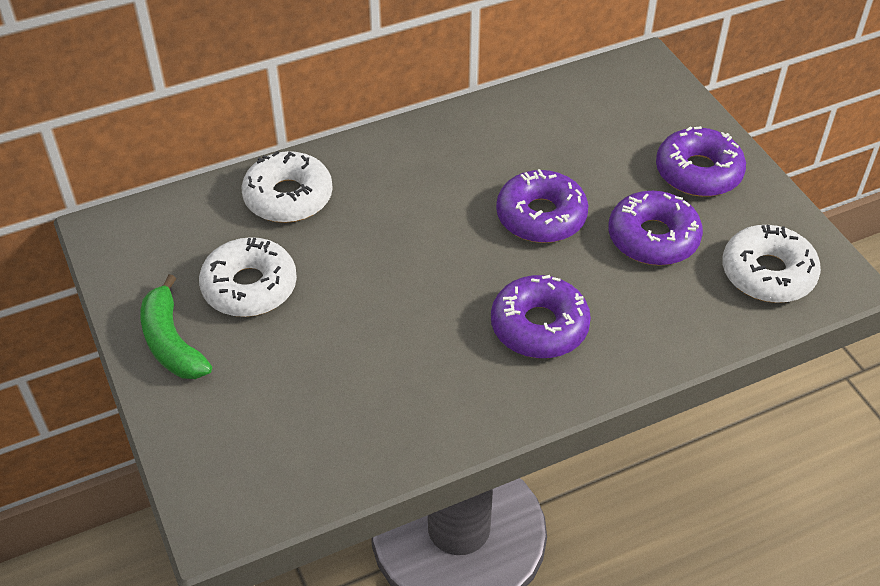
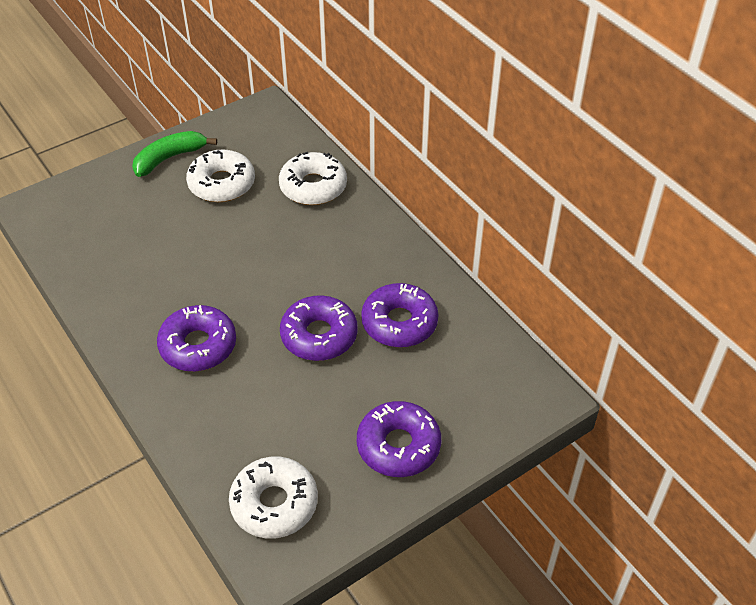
camera: 80 degrees right, 0 degrees up
(653, 238) = (306, 414): purple donut -> purple donut (399, 323)

